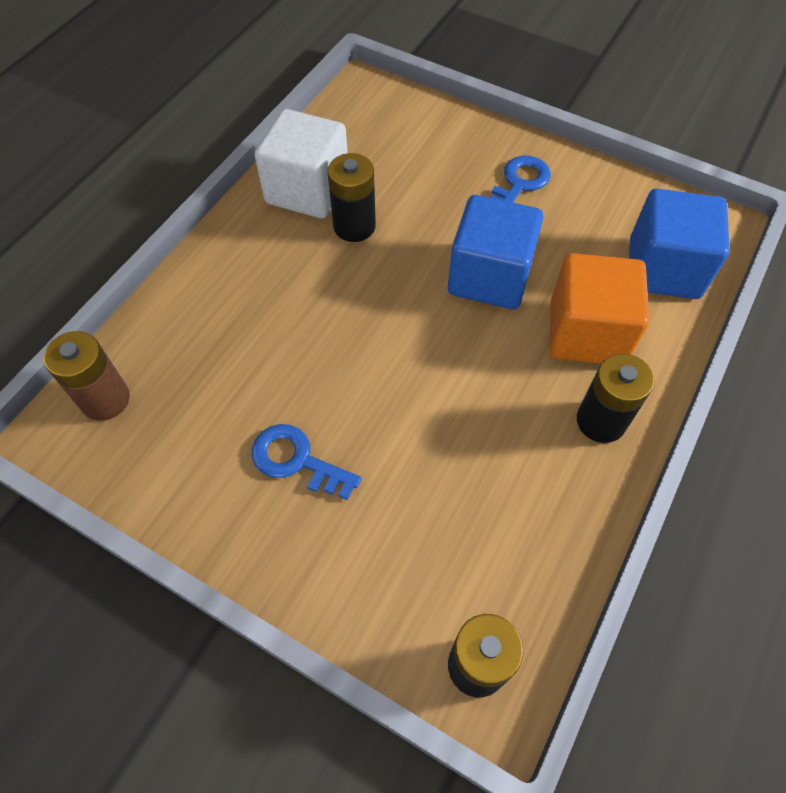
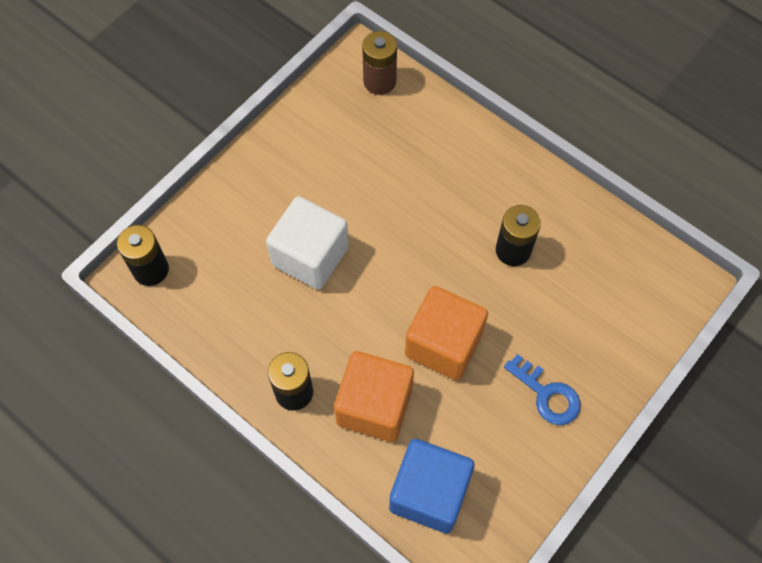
camera: 100 degrees right, 5 degrees up
(297, 460) = (309, 188): blue key -> none
(307, 190) = (558, 220): white cube -> white cube (310, 256)
(489, 277) = (443, 344): blue cube -> orange cube

